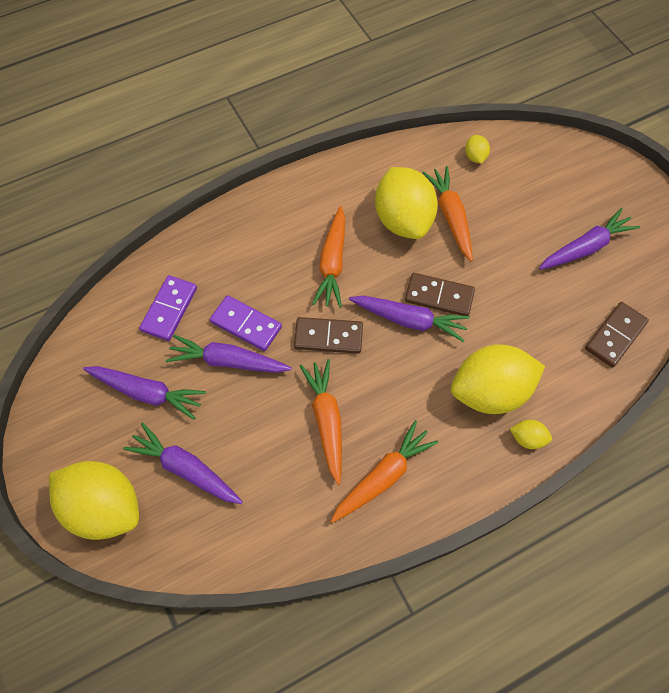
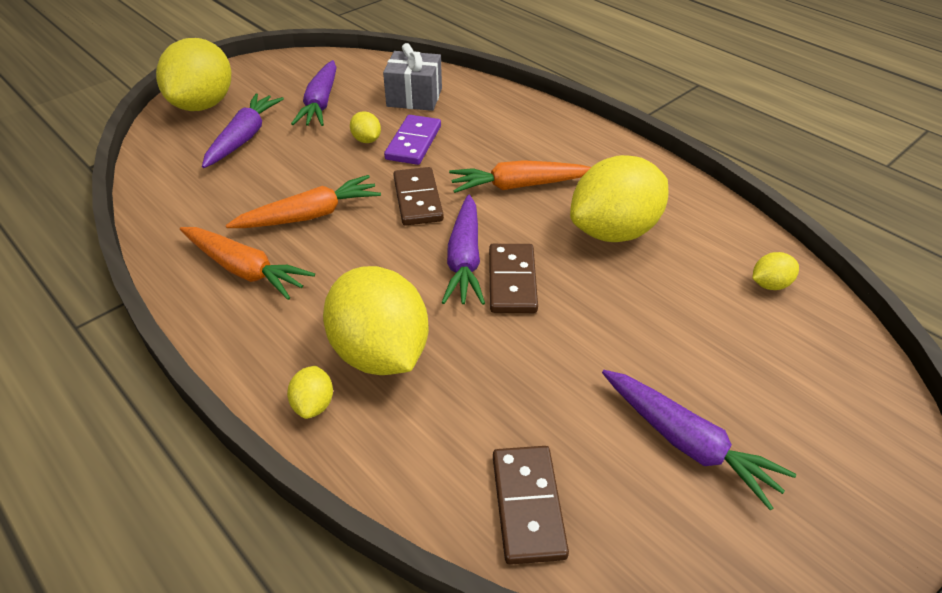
camera: 75 degrees right, 20 degrees down
(169, 309) = (414, 97): purple domino -> grey gift
(228, 361) = (366, 140): purple carrot -> yellow lemon
(450, 217) = (647, 274): orange carrot -> none
(615, 335) = (528, 505): brown domino -> brown domino turned 60 degrees clockwise

